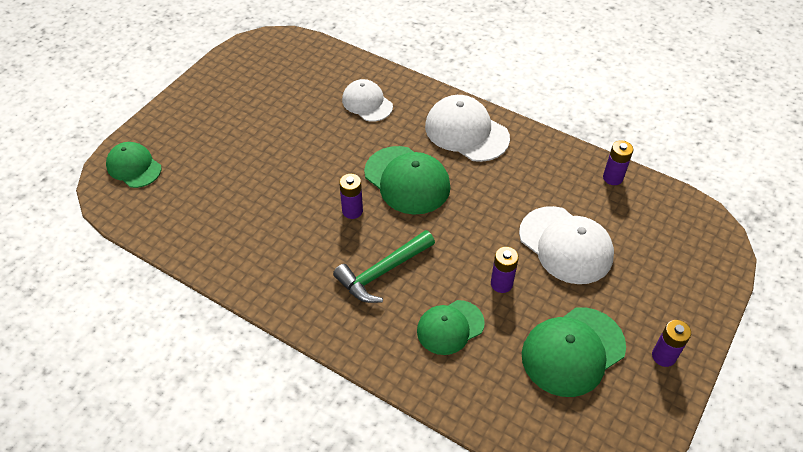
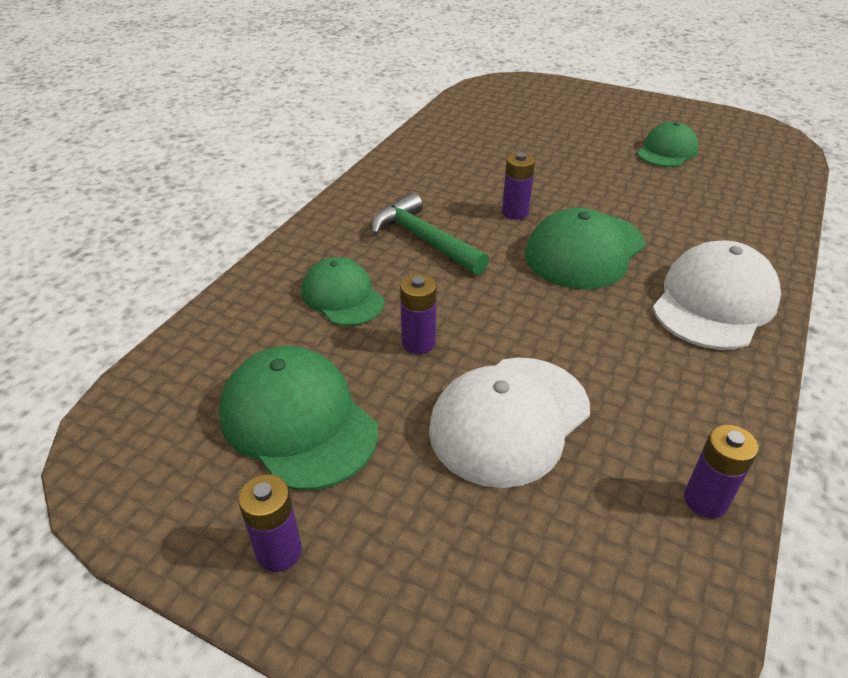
camera: 85 degrees right, 10 degrees down
(134, 167) = (529, 90): green cap -> green cap (667, 151)
(367, 103) = (714, 210): white cap -> none

